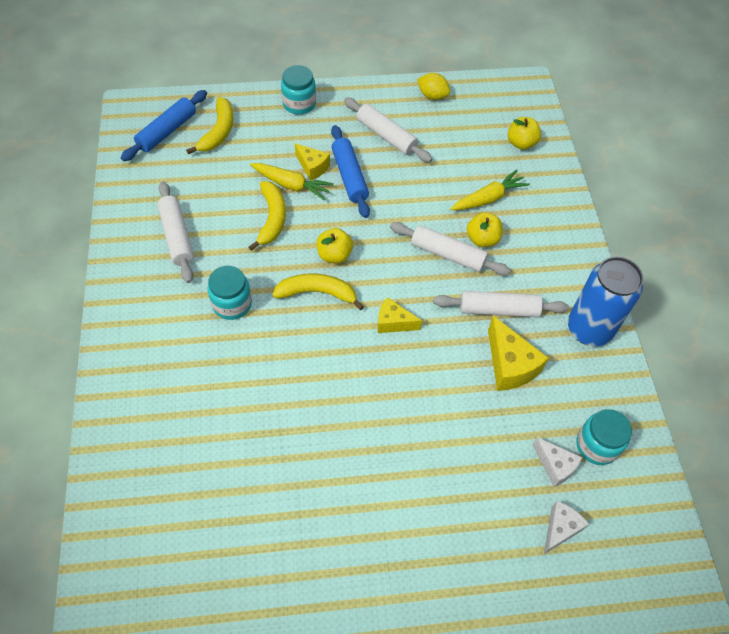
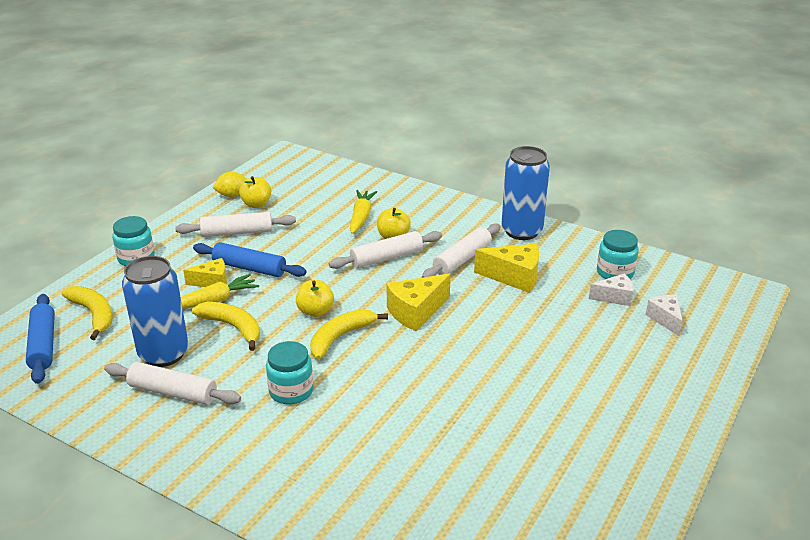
camera: 50 degrees left, 25 degrees down
(211, 201) = (163, 354): none -> blue can
(393, 322) = (416, 312): yellow cheese -> yellow cheese, size x1.56
(521, 143) = (333, 181): yellow apple -> yellow apple (256, 204)

